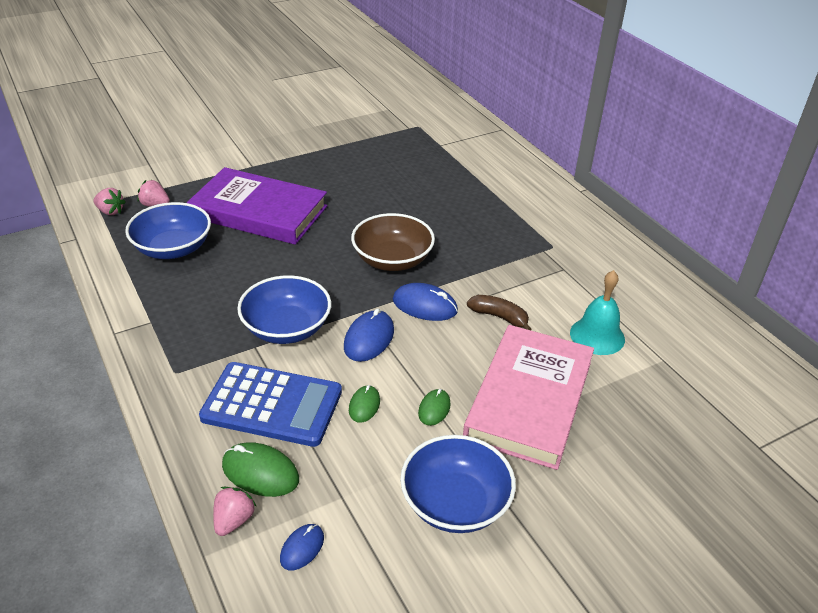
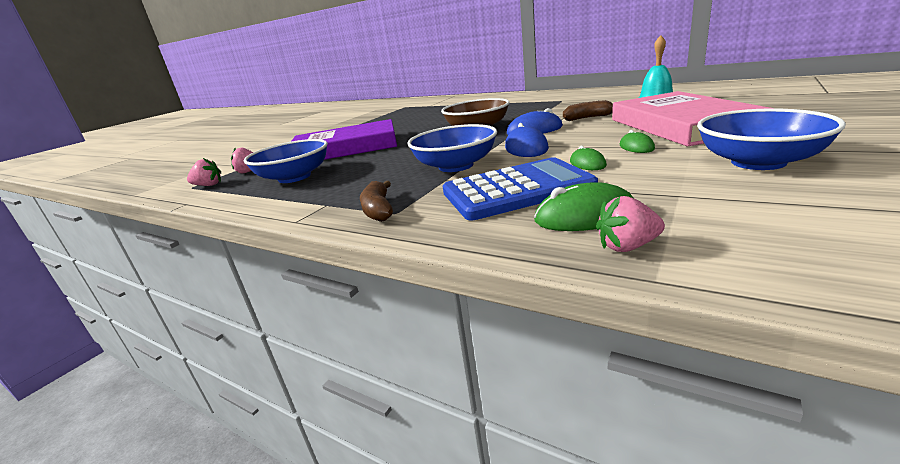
camera: 25 degrees left, 15 degrees down
(170, 360) = (378, 210): none -> brown banana
(234, 520) = (627, 246): pink strawberry -> pink strawberry turned 90 degrees counterclockwise
(302, 548) = (725, 228): blue mouse -> none

